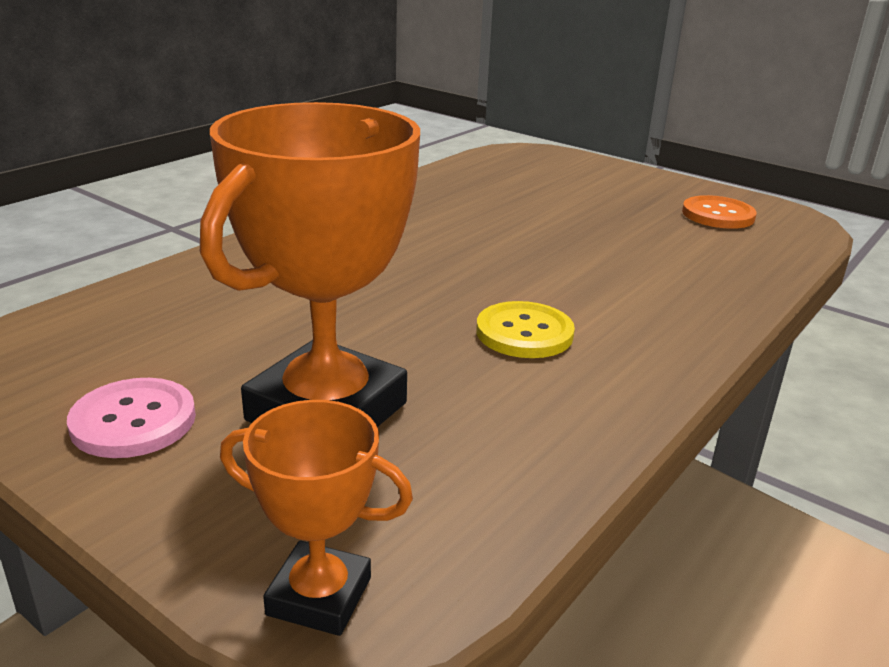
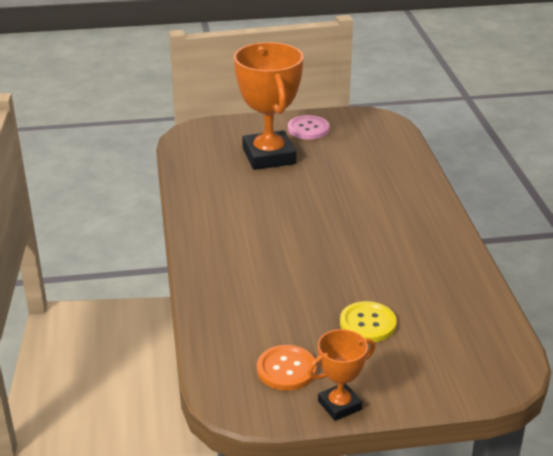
camera: 135 degrees right, 5 degrees up
(319, 596) = (200, 129): orange trophy -> orange trophy (339, 405)
(524, 333) = (260, 214): yellow button -> yellow button (368, 323)

